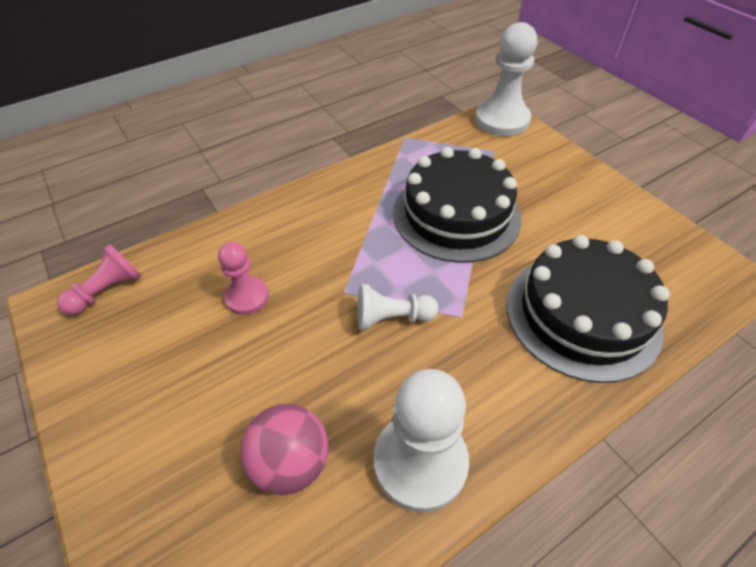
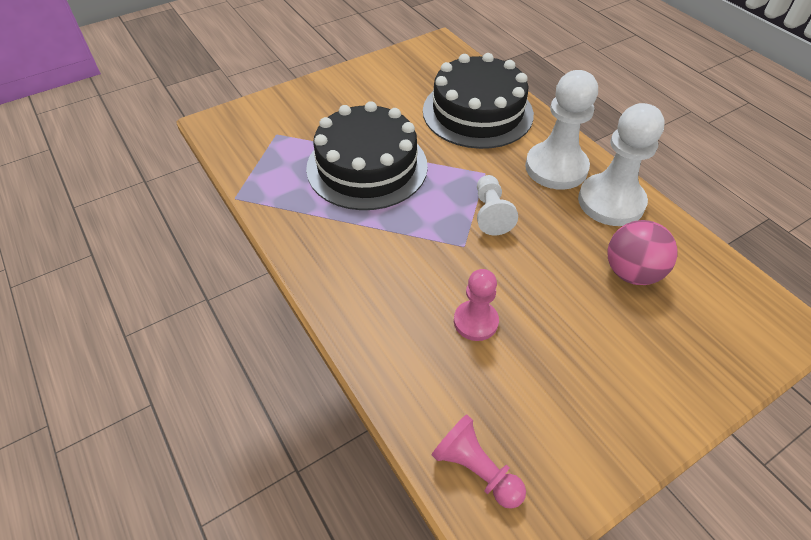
camera: 90 degrees left, 0 degrees up
(502, 120) = (226, 123): white pawn -> white pawn (556, 168)

